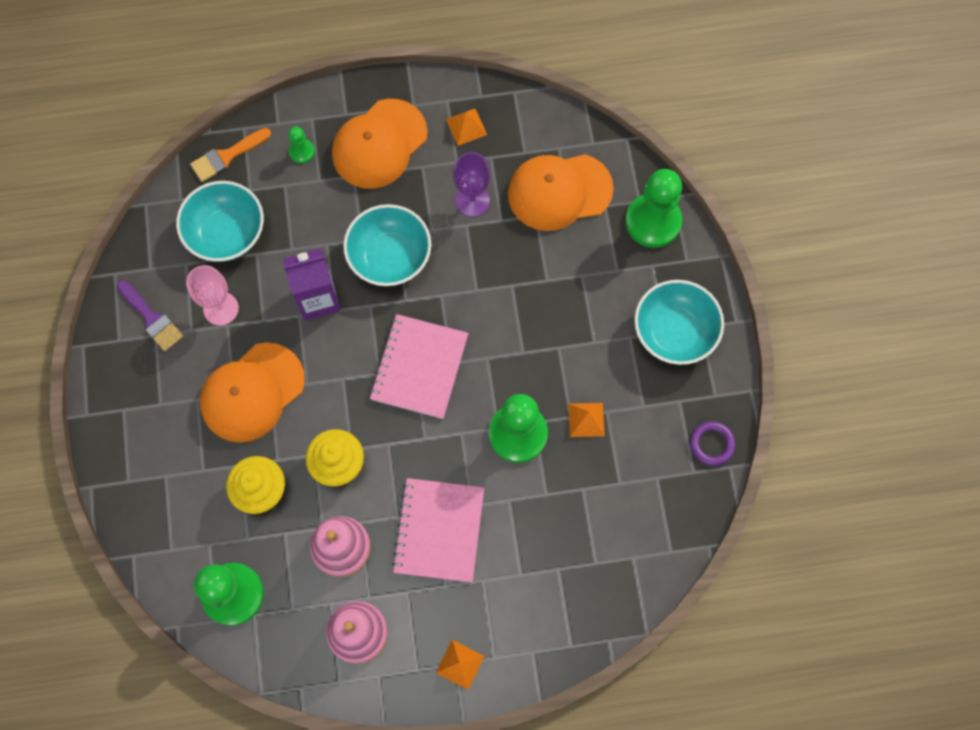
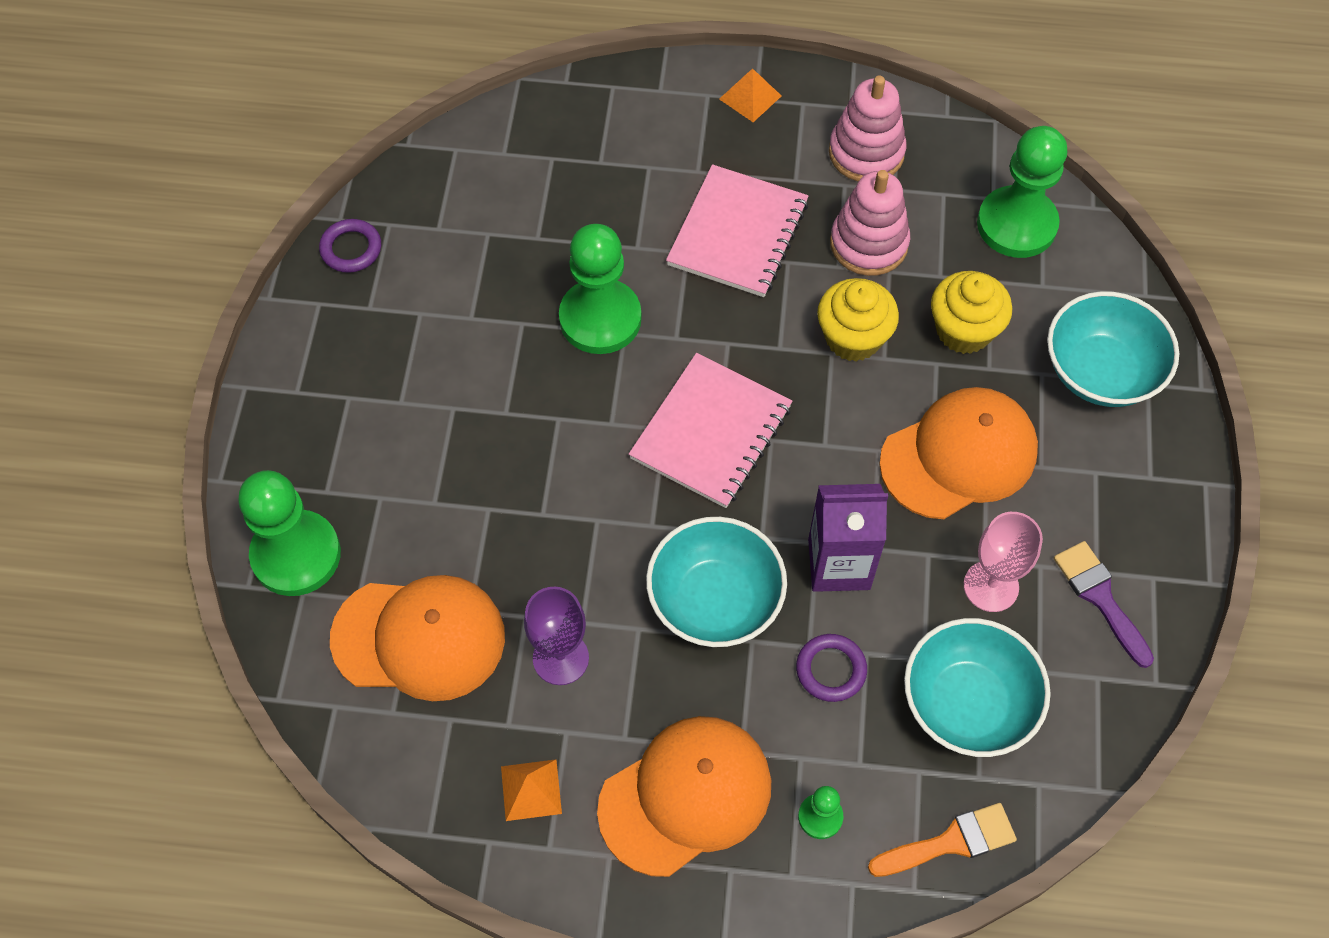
camera: 165 degrees left, 10 degrees down
(311, 233) = (831, 670): none -> purple ring
(586, 419) = (503, 314): orange pyramid -> none
(674, 332) = (337, 393): turquoise bowl -> turquoise bowl (1100, 372)

